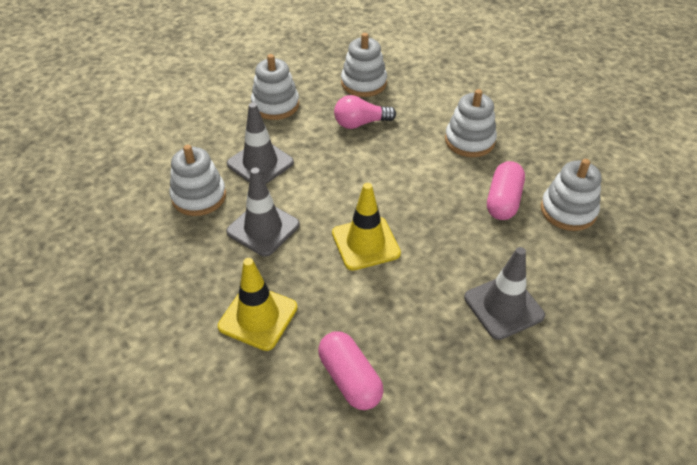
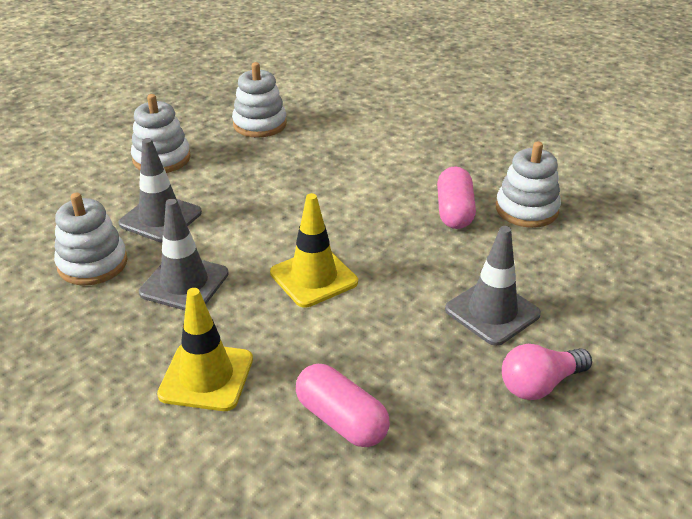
camera: 15 degrees left, 10 degrees down
(360, 123) = (269, 162): pink light bulb -> pink light bulb (539, 384)
(469, 141) = (397, 161): white stacking toy -> none

